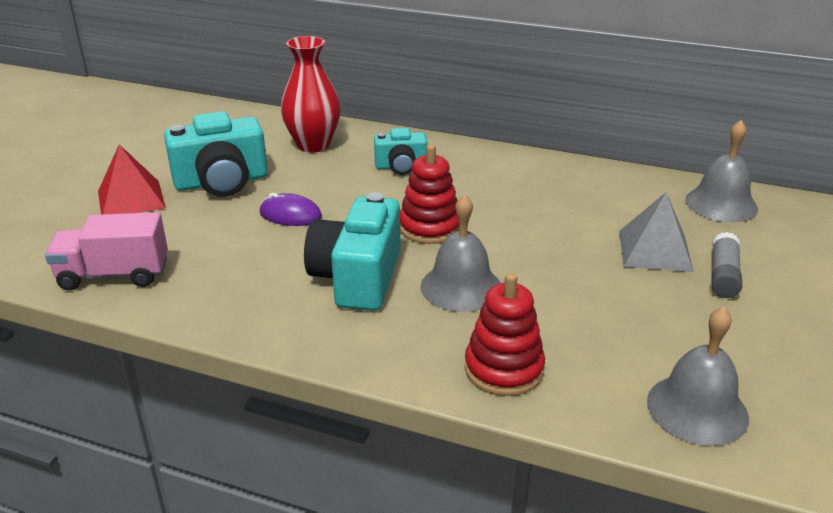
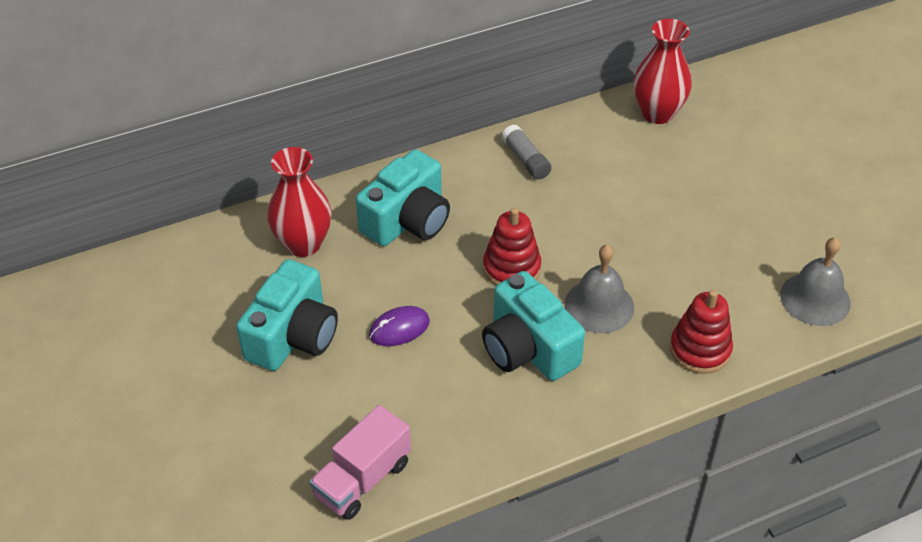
camera: 45 degrees left, 15 degrees up
(131, 199) = (248, 408): red pyramid -> none
(401, 167) = (407, 220): turquoise camera -> turquoise camera, size x1.73
(655, 250) = (668, 187): grey pyramid -> none
(721, 204) = (657, 113): grey bell -> red vase
(723, 275) = (725, 183): grey glue stick -> grey glue stick (526, 160)

